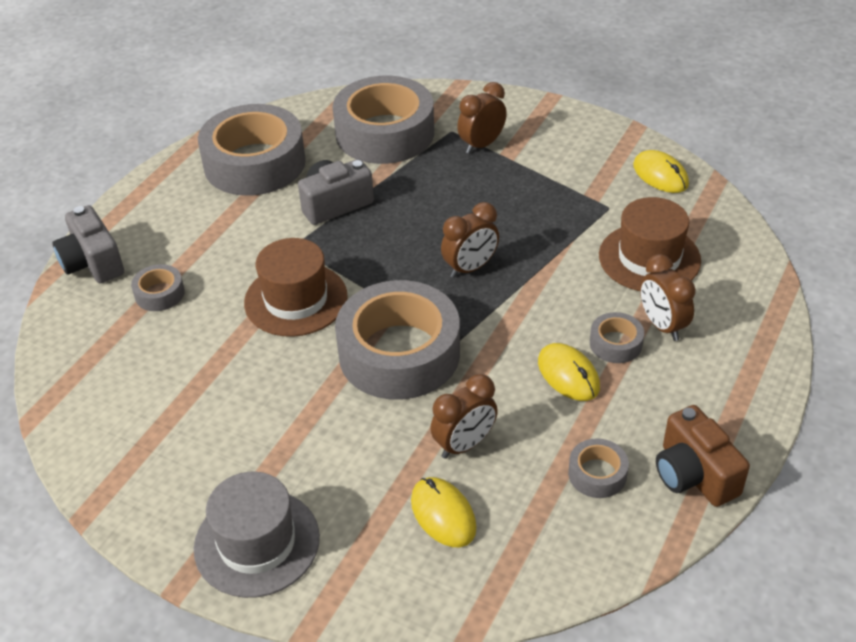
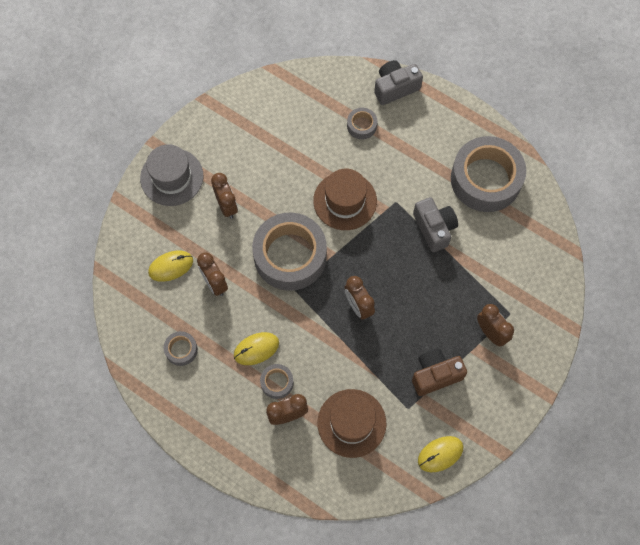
camera: 95 degrees right, 25 degrees up
(313, 448) = (226, 206): none -> brown clock
(385, 133) = (512, 267): grey tape -> none
(694, 474) = (170, 402): brown camera -> brown camera (435, 375)

